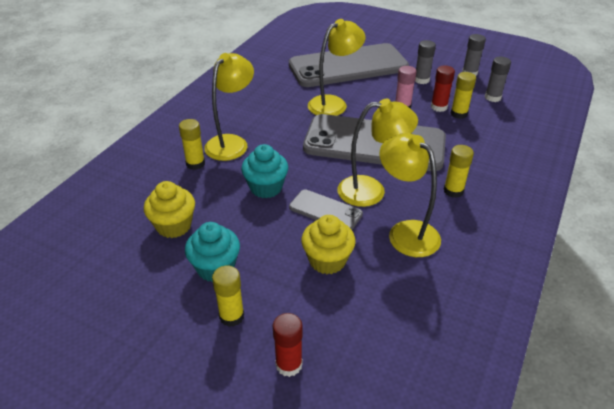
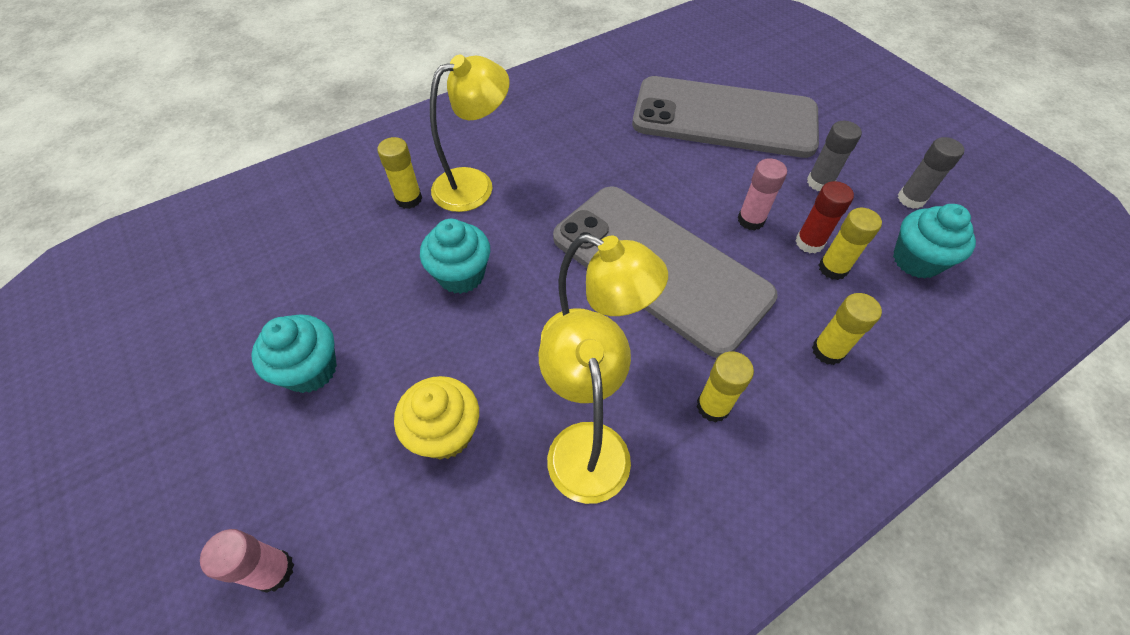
camera: 30 degrees right, 15 degrees up
(174, 226) = (315, 282): yellow cupcake -> none
(231, 316) = (271, 454): yellow glue stick -> yellow glue stick (827, 351)
(289, 364) = (274, 571): red glue stick -> pink glue stick
(325, 210) = (506, 349): grey phone -> none
(334, 103) = (655, 174): yellow lamp -> none
(492, 97) = (916, 260): grey glue stick -> turquoise cupcake

